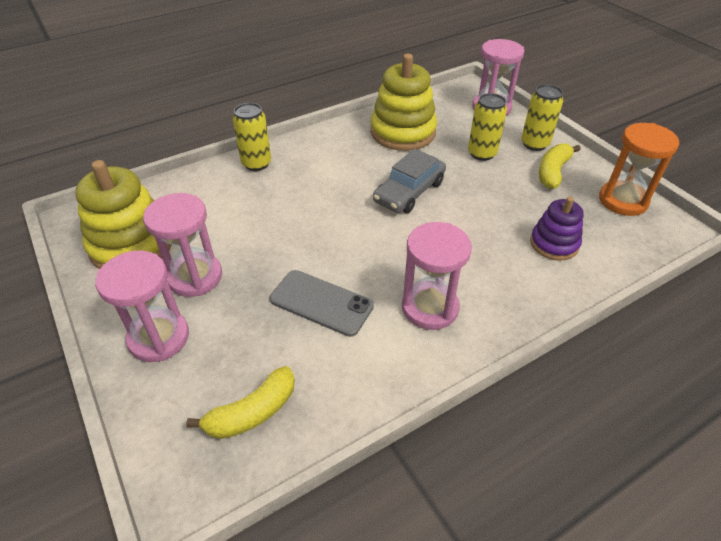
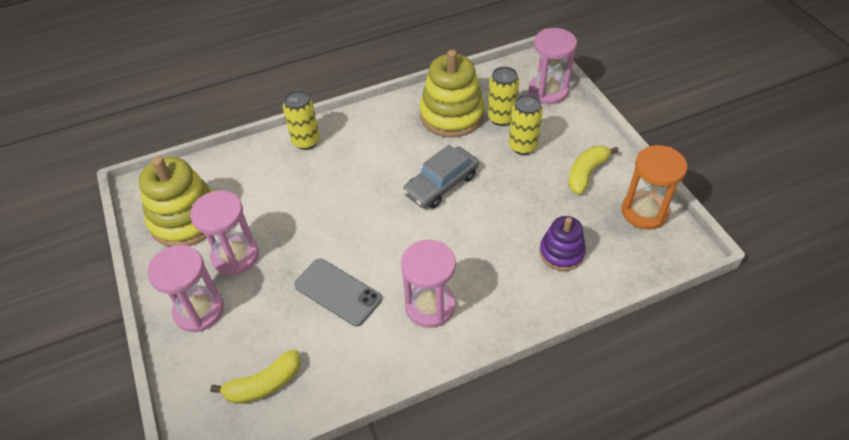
camera: 10 degrees right, 5 degrees up
(534, 144) = (578, 139): yellow can -> yellow can (501, 118)

